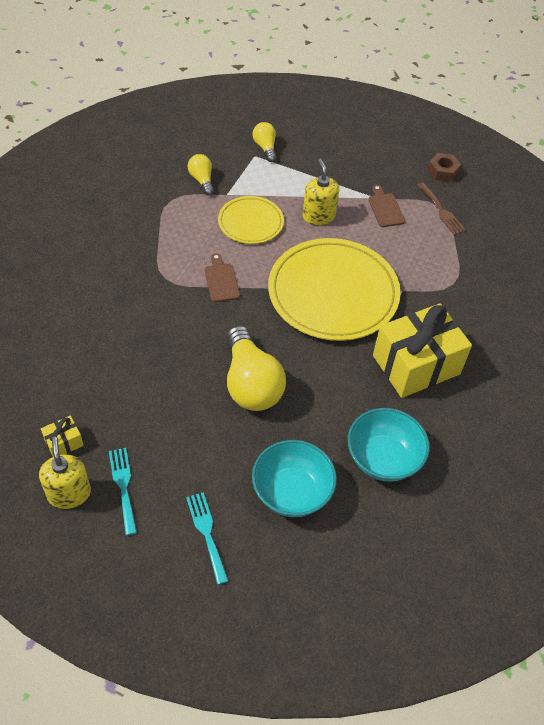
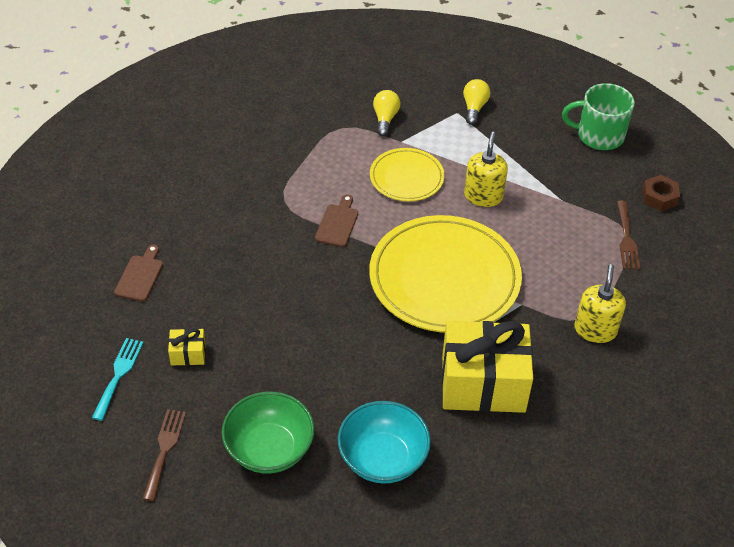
camera: 30 degrees right, 5 degrees down
(64, 442) = (93, 314): yellow gift -> yellow gift (188, 354)
(69, 493) = (68, 360): yellow soap dispenser -> yellow soap dispenser (595, 330)
(206, 533) = (164, 450): turquoise fork -> brown fork
(251, 383) = (299, 332): yellow light bulb -> none
(292, 492) = (269, 449): turquoise bowl -> green bowl
(370, 138) = (599, 135): none -> green mug
(385, 208) = (563, 214): brown cutting board -> brown cutting board (140, 276)

